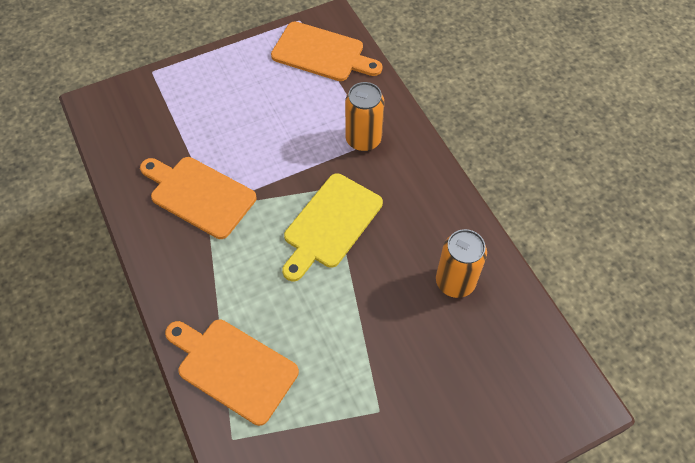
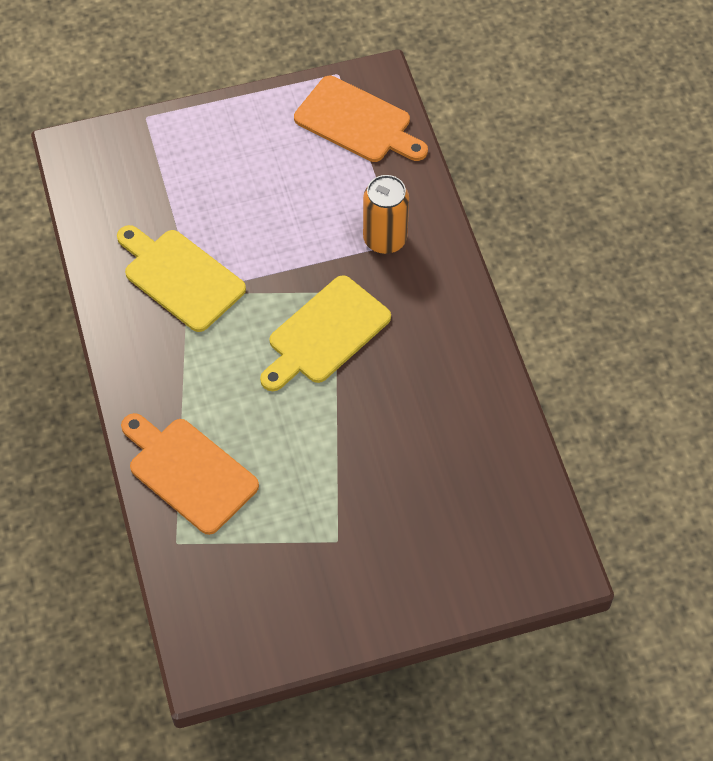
camera: 10 degrees right, 0 degrees up
(199, 195) = (180, 277): orange cutting board -> yellow cutting board
(455, 282) = (453, 420): orange can -> none

